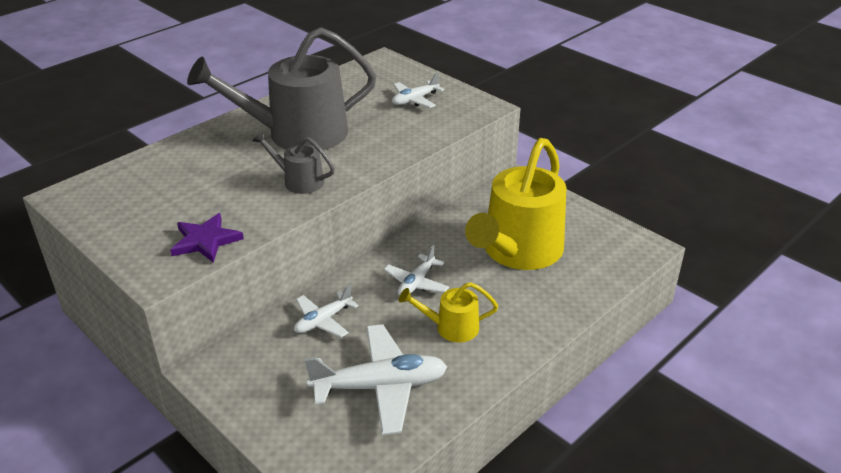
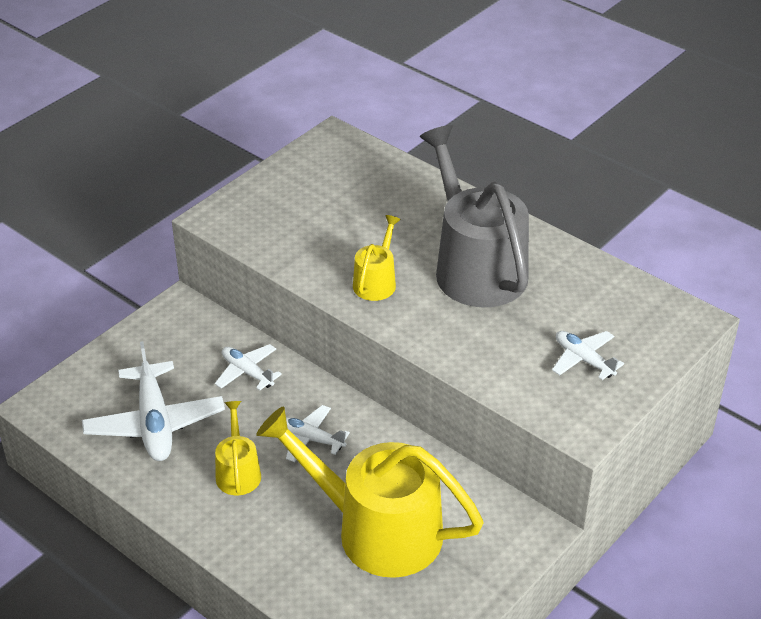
camera: 85 degrees right, 5 degrees up
(205, 241) = (267, 235): purple star -> none
(299, 181) = (376, 282): grey watering can -> yellow watering can

